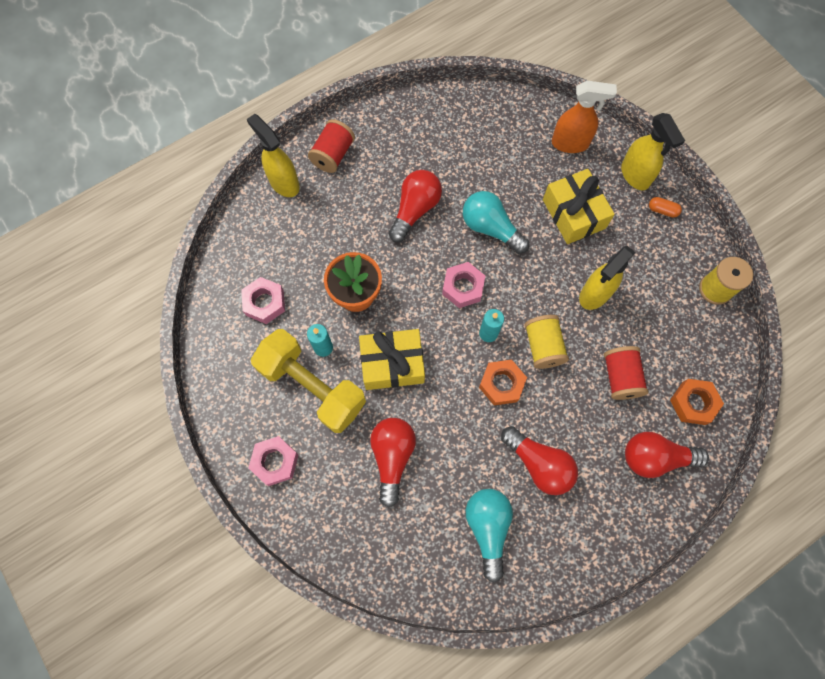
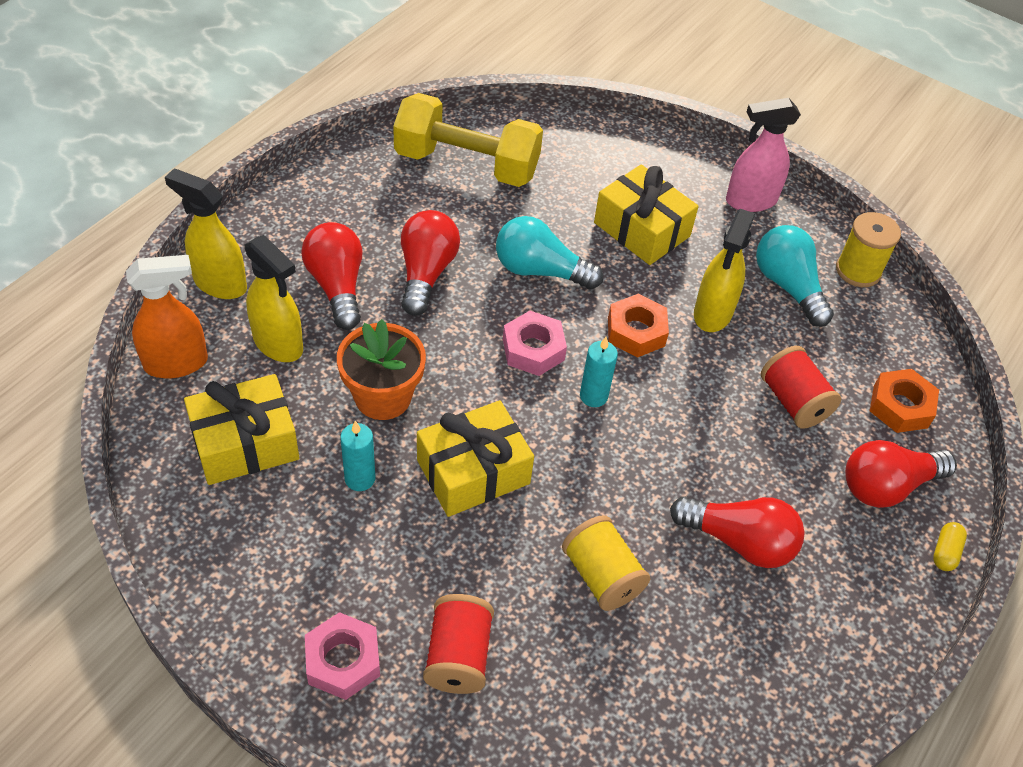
camera: 25 degrees left, 20 degrees down
(265, 303) = (245, 443): pink nut -> yellow gift
(312, 386) = (363, 536): yellow dumbbell -> yellow dumbbell (466, 164)
(333, 155) = (281, 234): red spool -> red spool (458, 656)
(392, 457) = (525, 597): red light bulb -> red light bulb (337, 286)
(487, 528) = (708, 650): turquoise light bulb -> turquoise light bulb (788, 286)
(501, 384) = (640, 454): orange nut -> orange nut (636, 332)
(543, 346) = (675, 392): yellow spool -> yellow spool (601, 576)
(570, 143) = (600, 154): orange spray bottle -> orange spray bottle (177, 363)
(635, 175) = (698, 171): yellow spray bottle -> yellow spray bottle (278, 344)
(662, 210) = (750, 201): orange capsule -> pink spray bottle
(671, 516) = (945, 552): none -> yellow capsule

